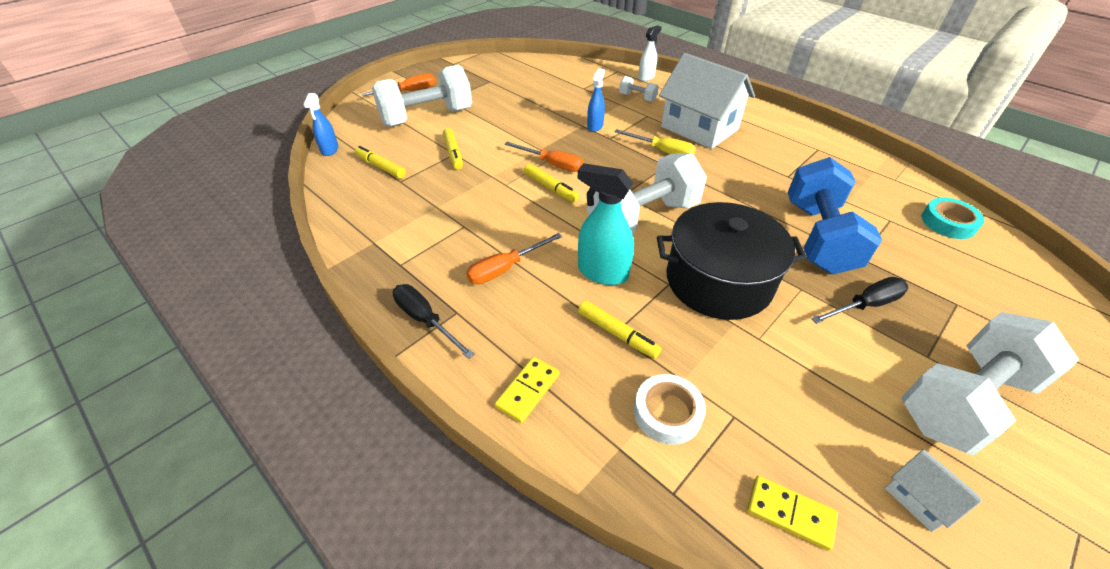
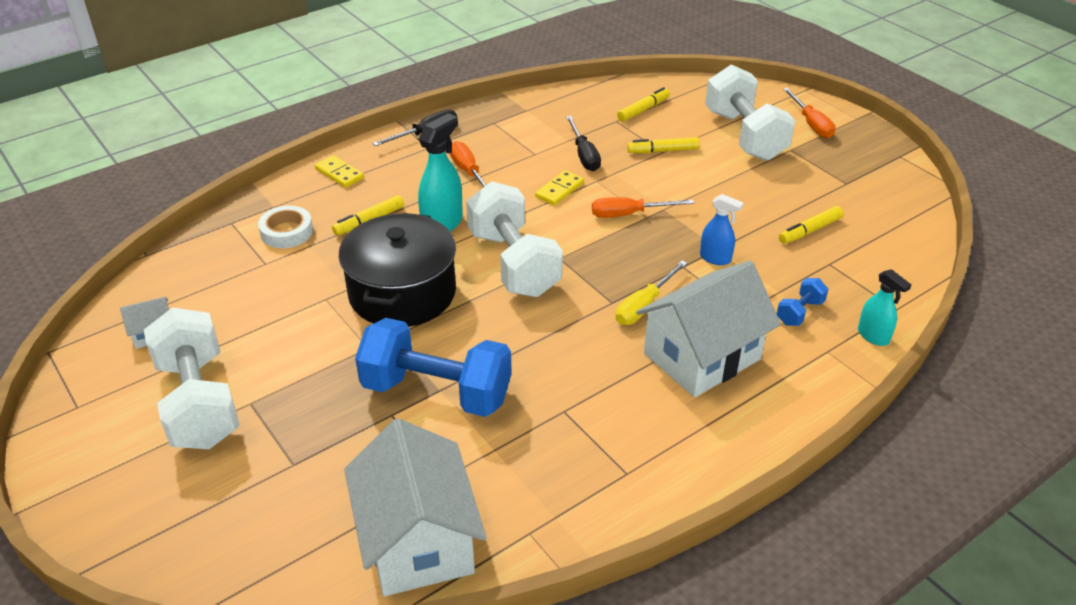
camera: 100 degrees right, 5 degrees down
(330, 150) = (680, 82): blue spray bottle -> none
(550, 188) = (583, 208): yellow marker -> yellow marker (809, 230)
(552, 164) = (629, 214): orange screwdriver -> orange screwdriver turned 45 degrees clockwise
(637, 97) = (800, 312): white dumbbell -> blue dumbbell
(646, 77) = (873, 336): white spray bottle -> turquoise spray bottle
(790, 513) = (186, 268): yellow domino -> yellow domino (559, 190)
(865, 305) = (326, 386): black screwdriver -> black screwdriver (584, 155)
(948, 222) = (418, 540): turquoise tape -> white house

